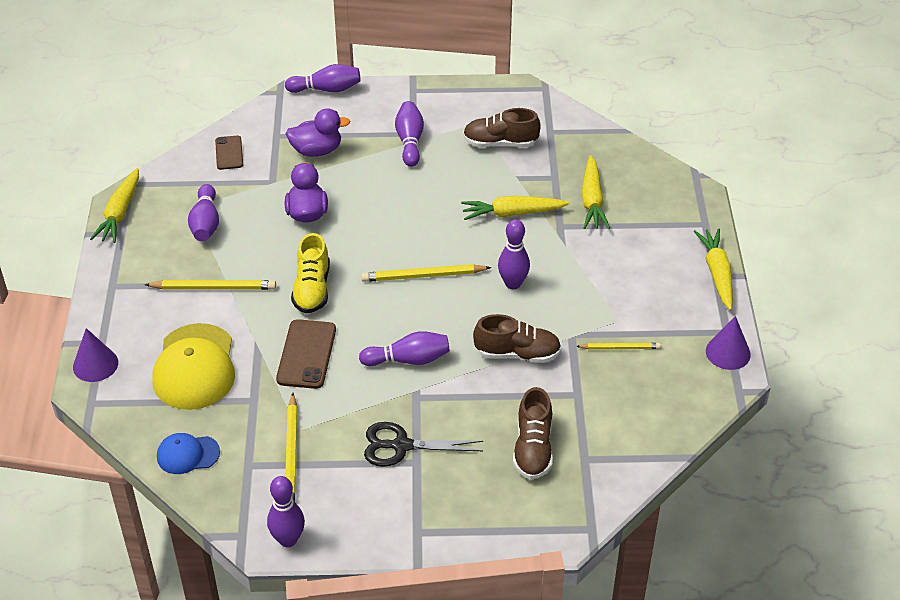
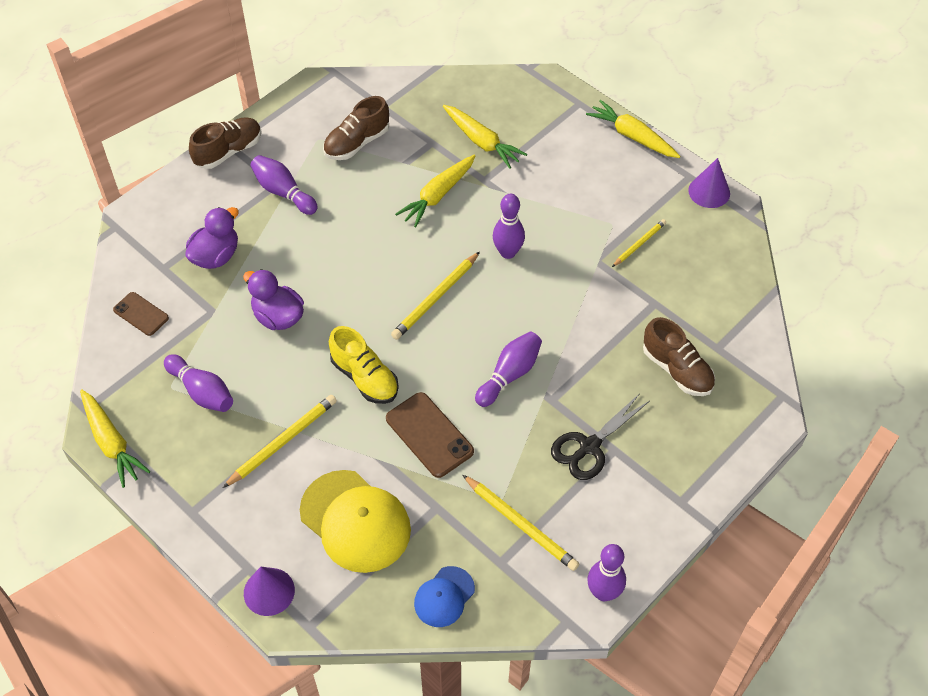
camera: 45 degrees left, 10 degrees up
(326, 89) = (154, 195): purple bowling pin -> none
(517, 354) = (578, 305): brown shoe -> brown shoe (229, 151)

